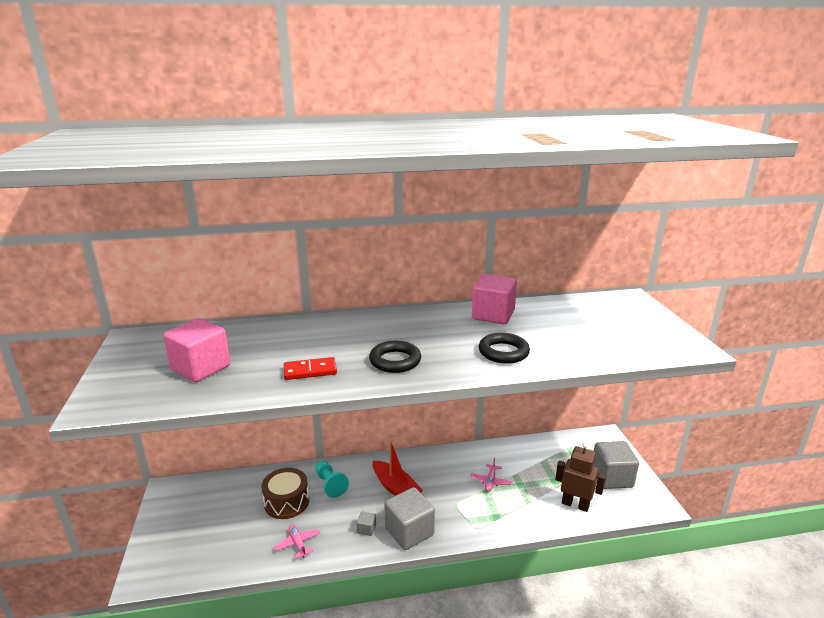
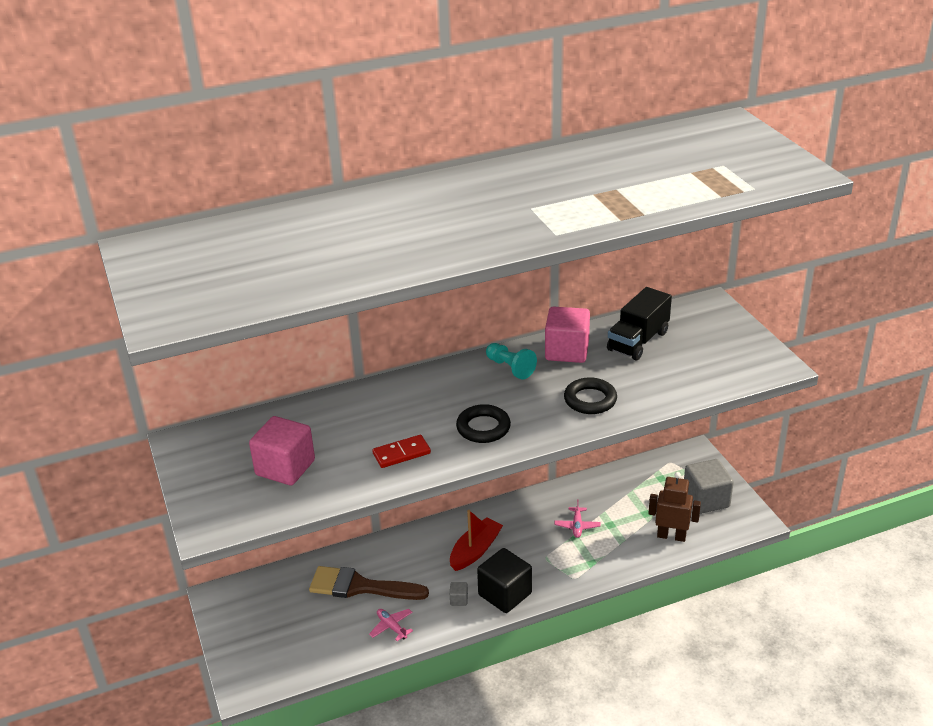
camera: 10 degrees left, 10 degrees up
(286, 502) = (360, 587): brown drum -> brown brush
(330, 484) = (401, 559): turquoise pawn -> turquoise pawn (510, 368)
(395, 488) = (475, 551): red boat -> red boat turned 90 degrees counterclockwise
(409, 531) = (505, 594): grey cube -> black cube
(559, 315) = (638, 341): none -> black truck

